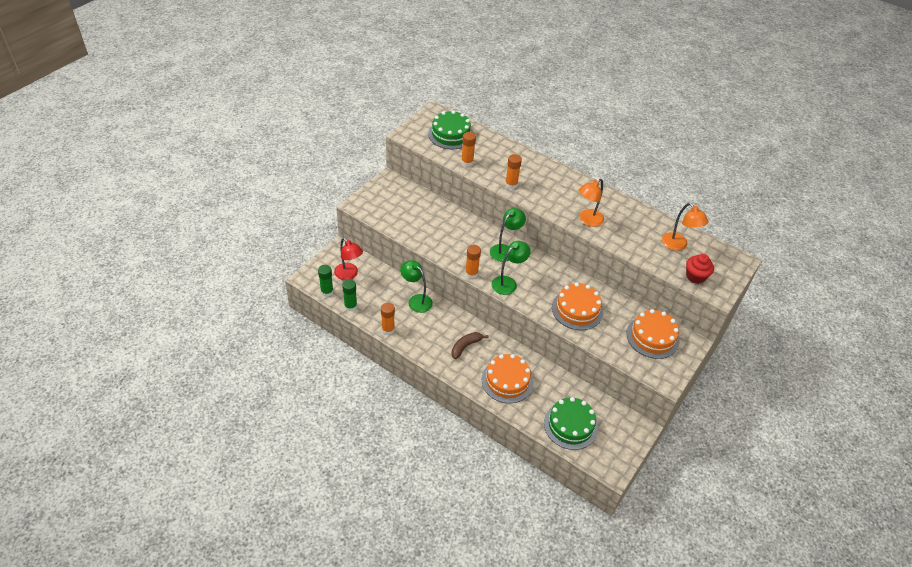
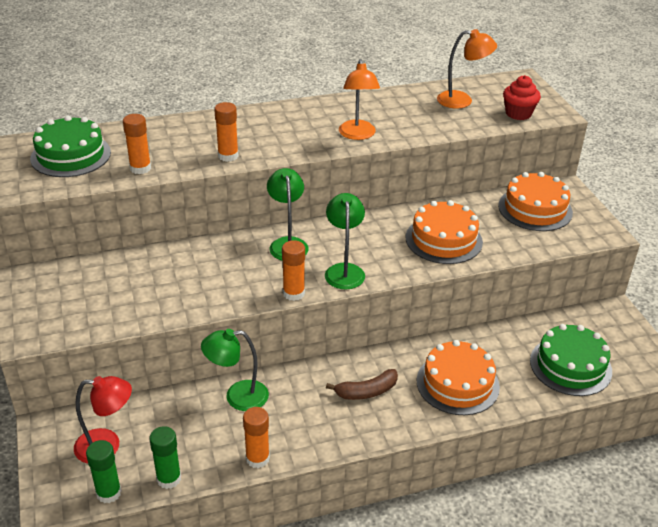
camera: 50 degrees left, 10 degrees down
(465, 346) = (366, 391): brown banana -> brown banana turned 105 degrees counterclockwise

